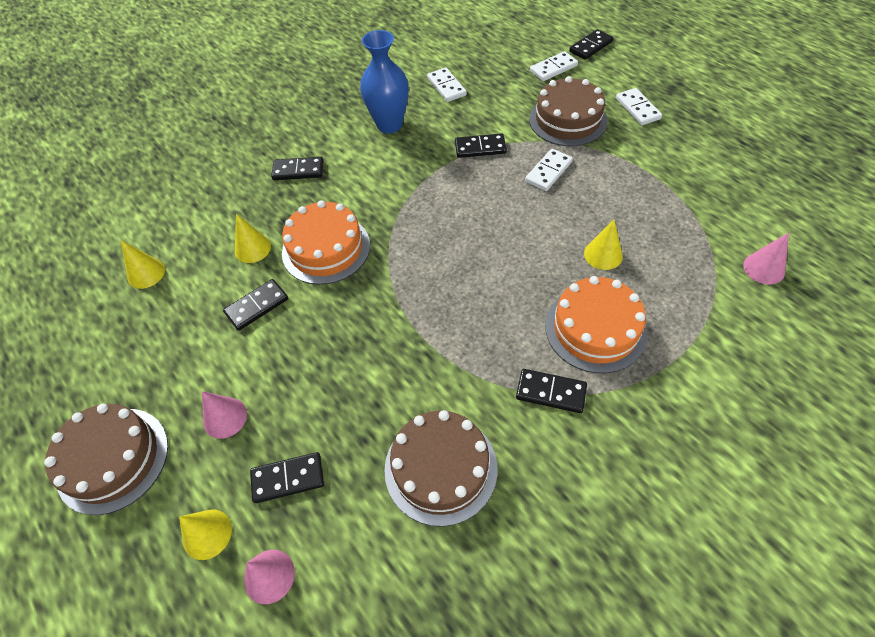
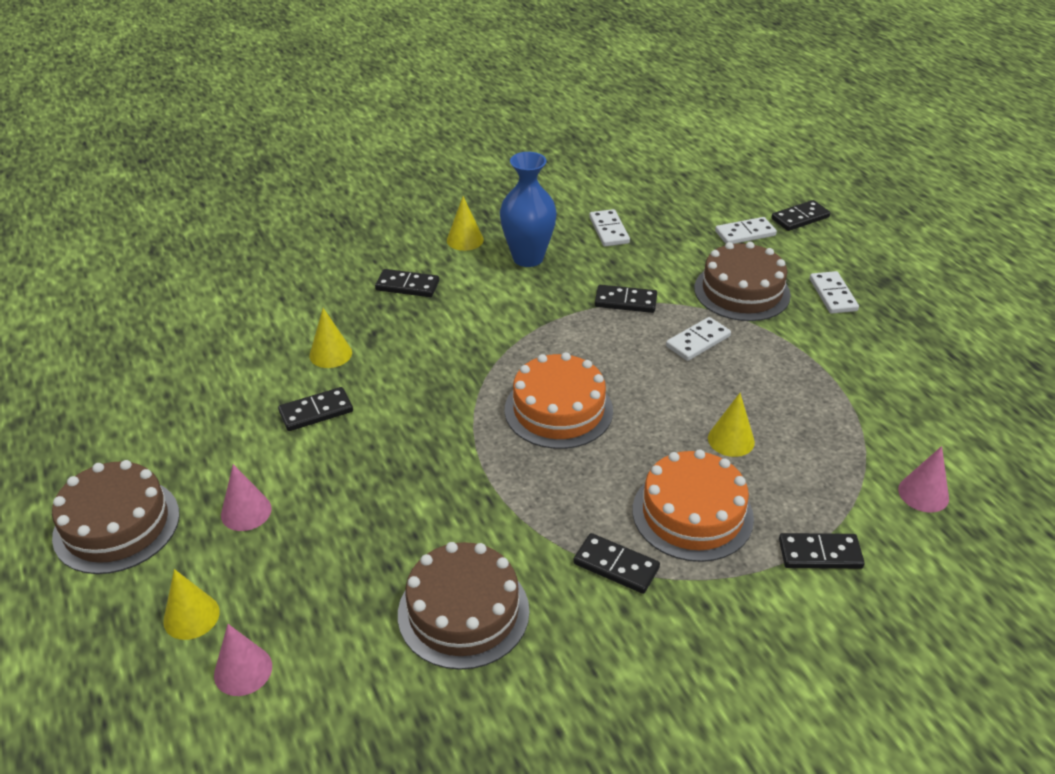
camera: 10 degrees right, 15 degrees down
(146, 273) = (207, 355): yellow cone -> yellow cone (465, 240)
(288, 479) = (293, 584): black domino -> black domino (820, 554)
(326, 248) = (411, 370): orange cake -> orange cake (558, 410)

